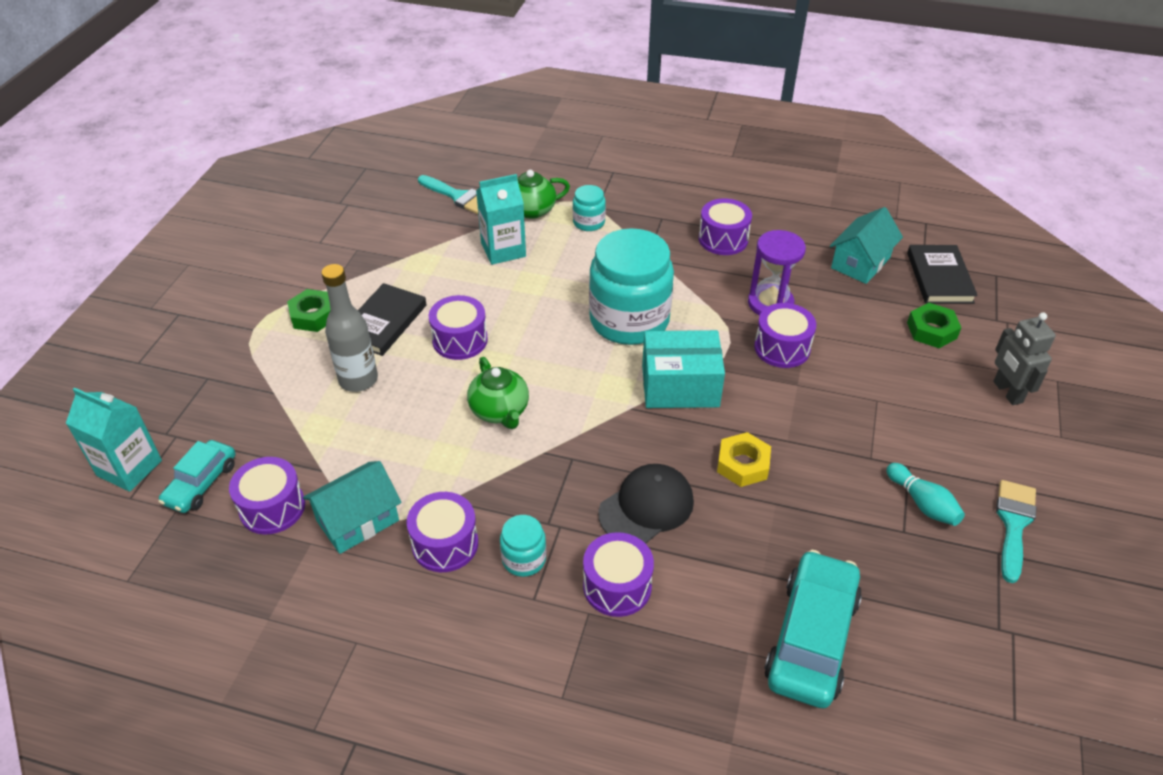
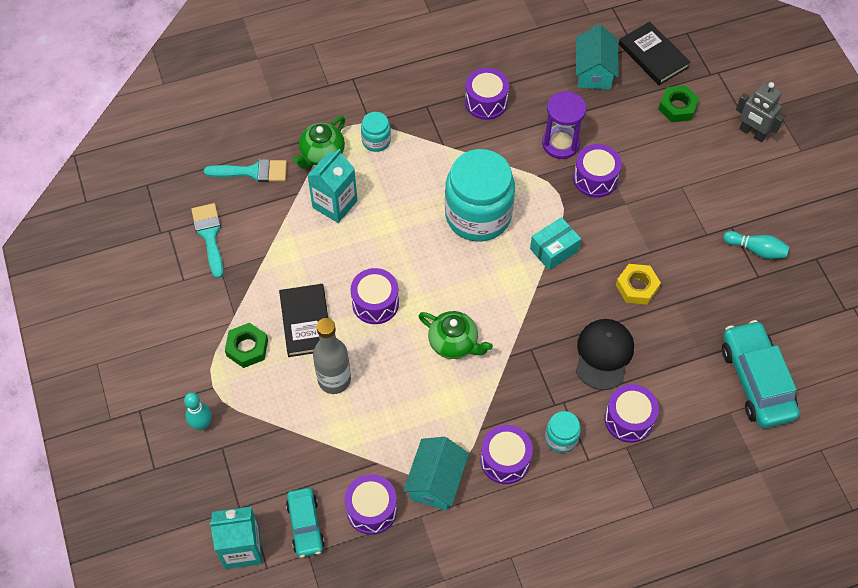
camera: 35 degrees left, 15 degrees up
(212, 351) = (202, 424): none -> turquoise bowling pin
(680, 386) = (554, 250): turquoise box -> turquoise box, size x0.65
(1013, 524) = (812, 233): turquoise brush -> turquoise brush (209, 235)

